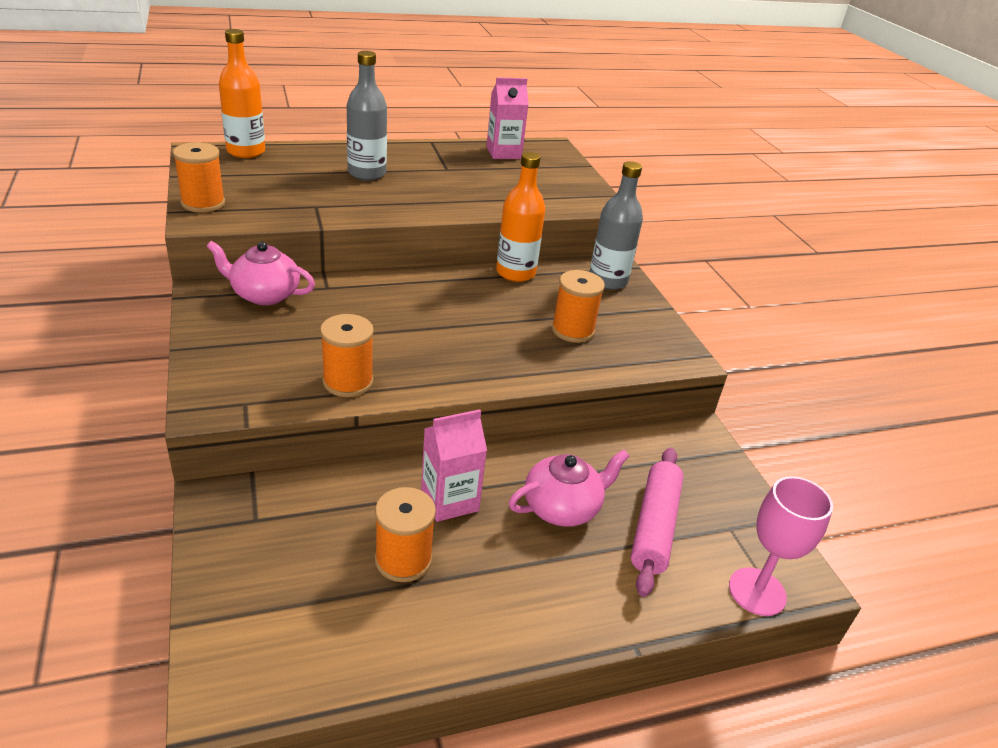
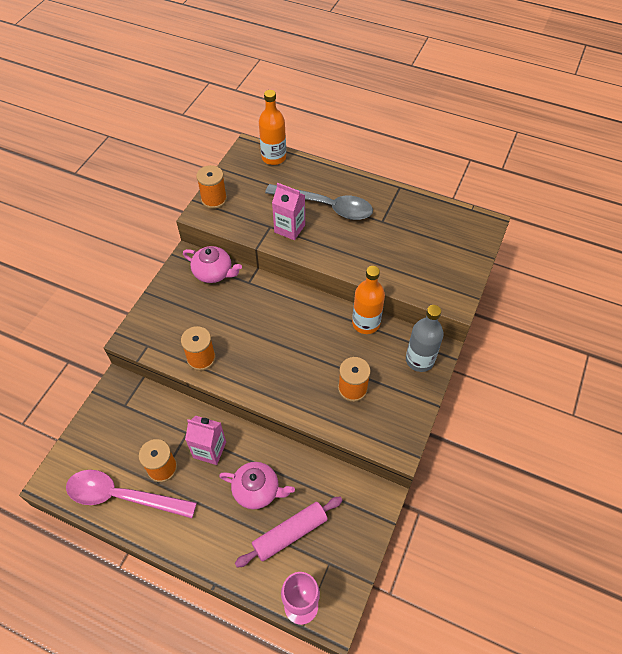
camera: 45 degrees right, 20 degrees up
(264, 294) = (213, 273): pink teapot -> pink teapot turned 150 degrees clockwise
(367, 173) = (326, 206): grey bottle -> grey spoon
(378, 632) = (122, 496): none -> pink spoon
(503, 153) = (440, 218): pink carton -> pink carton (289, 228)

